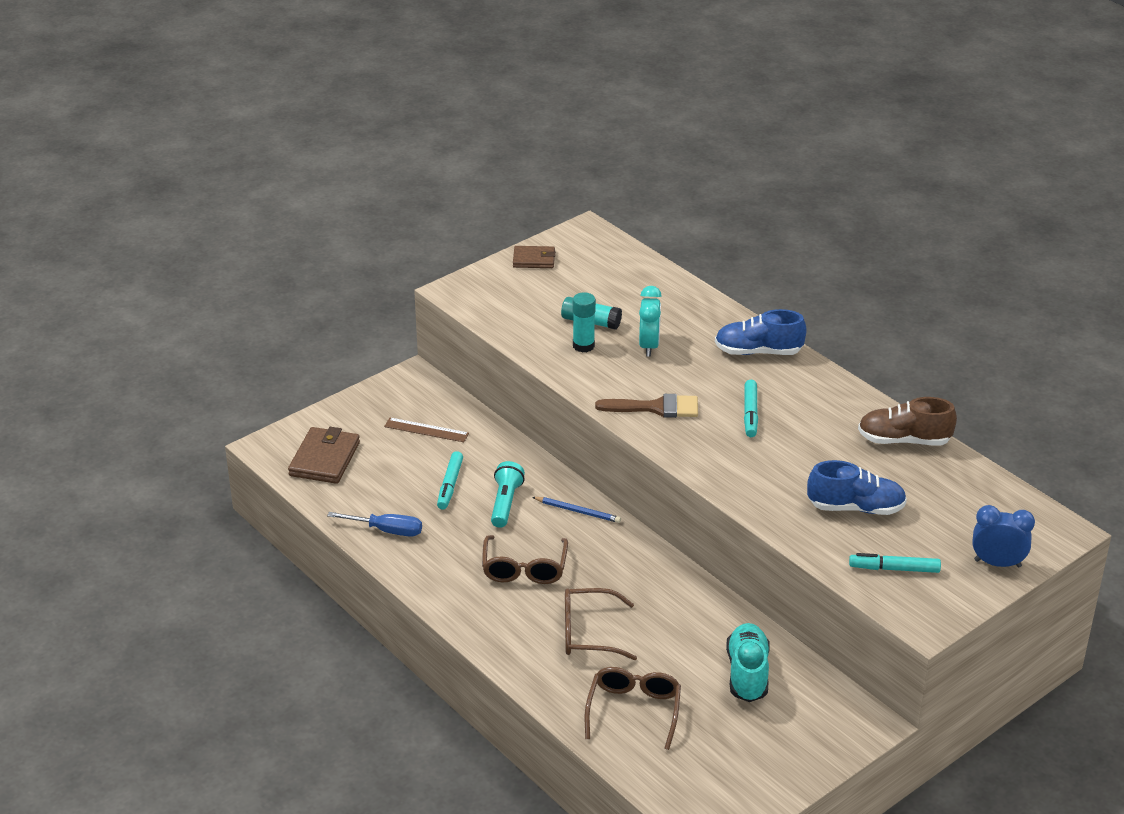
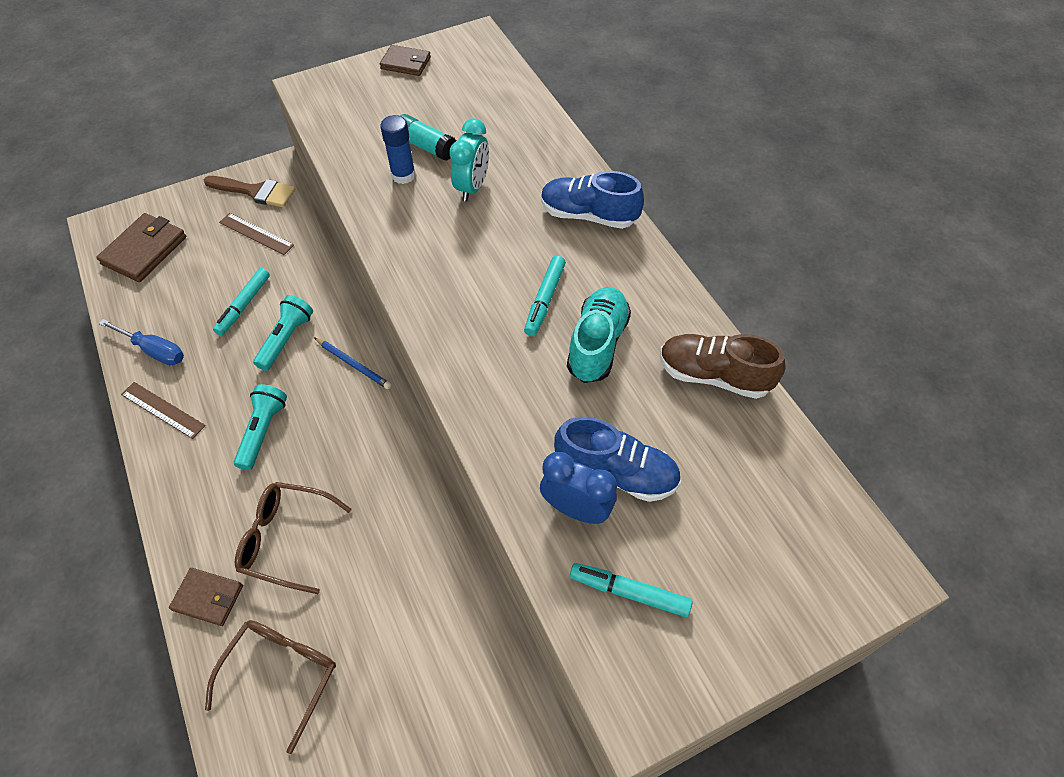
camera: 15 degrees right, 20 degrees up
(424, 570) = (163, 410): none -> brown ruler
(524, 569) = (263, 431): brown glasses -> turquoise flashlight
(545, 679) = (208, 598): none -> brown wallet
(583, 346) = (403, 175): turquoise glue stick -> blue glue stick
(655, 408) = (441, 271): brown brush -> brown brush (255, 191)
(747, 673) = (436, 647): turquoise shoe -> turquoise shoe (597, 344)
(997, 563) = (774, 615): blue clock -> blue clock (576, 509)

